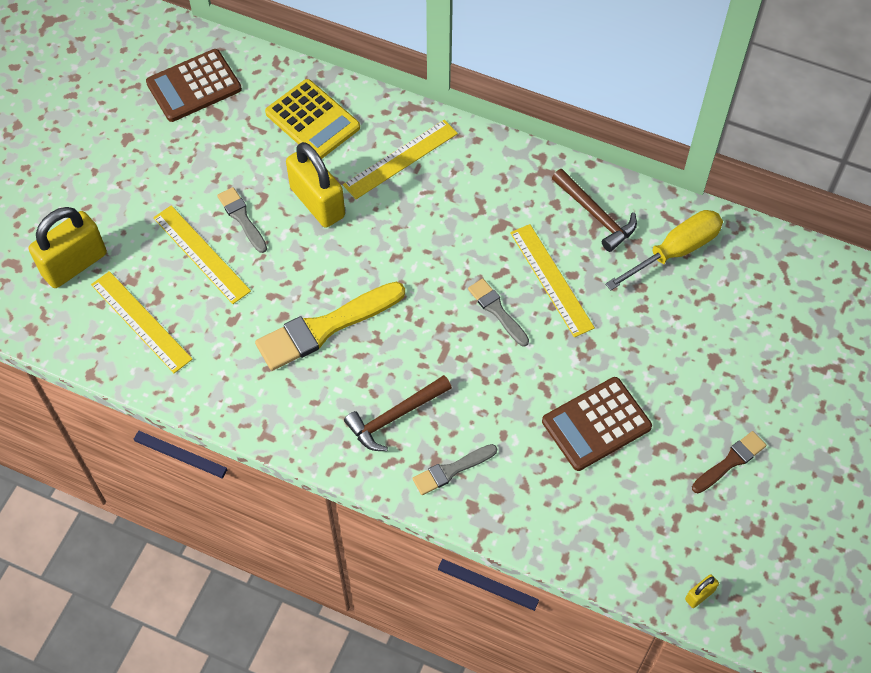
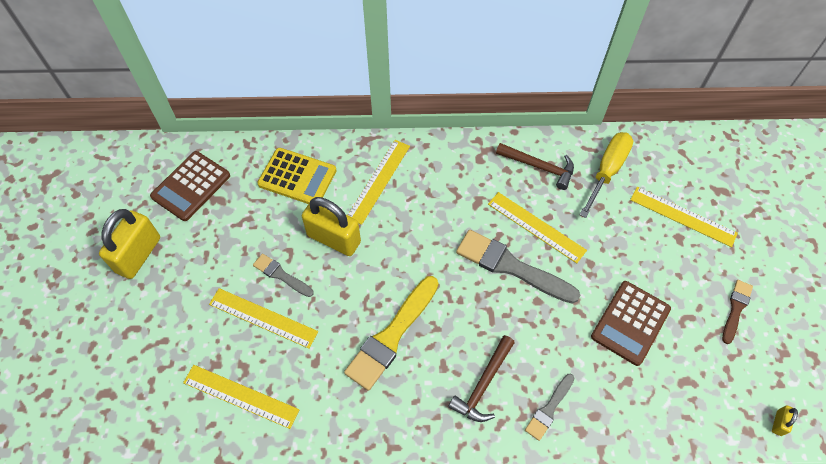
camera: 25 degrees left, 0 degrees up
(74, 264) = (160, 371): yellow padlock -> yellow padlock (138, 255)
(497, 311) = (511, 267): grey brush -> grey brush, size x1.85
(734, 337) = (682, 216): none -> yellow ruler

